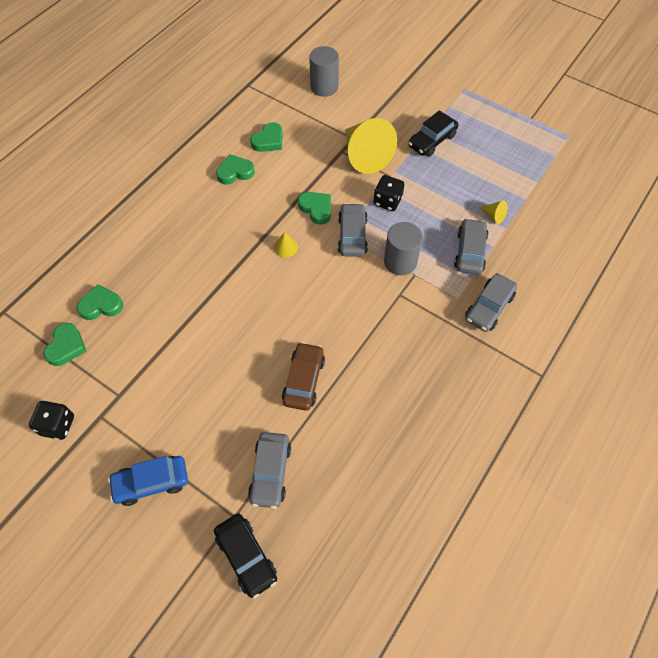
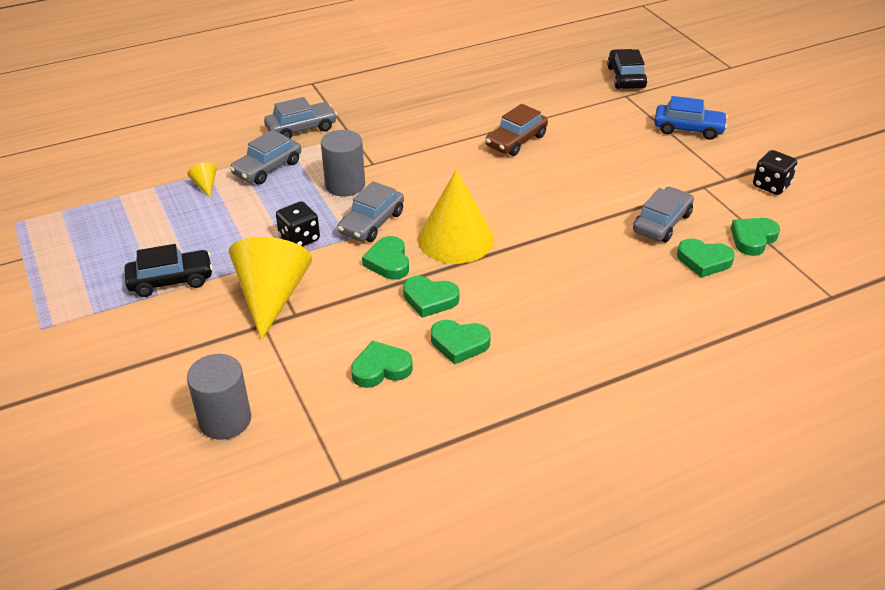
camera: 150 degrees left, 20 degrees down
(270, 472) = (582, 105): grey car -> grey car (662, 223)
(271, 193) = (430, 299): none -> green heart
(286, 247) = (455, 239): yellow cone -> yellow cone, size x2.45

